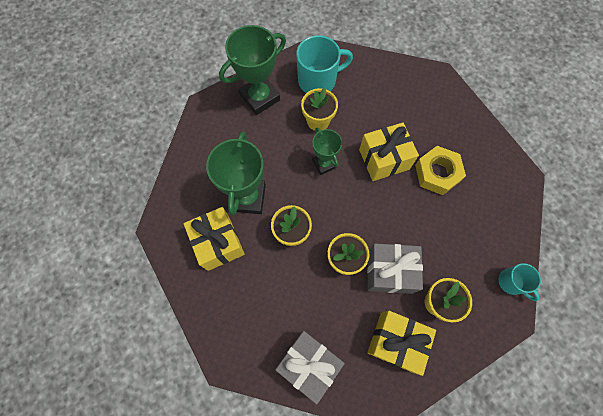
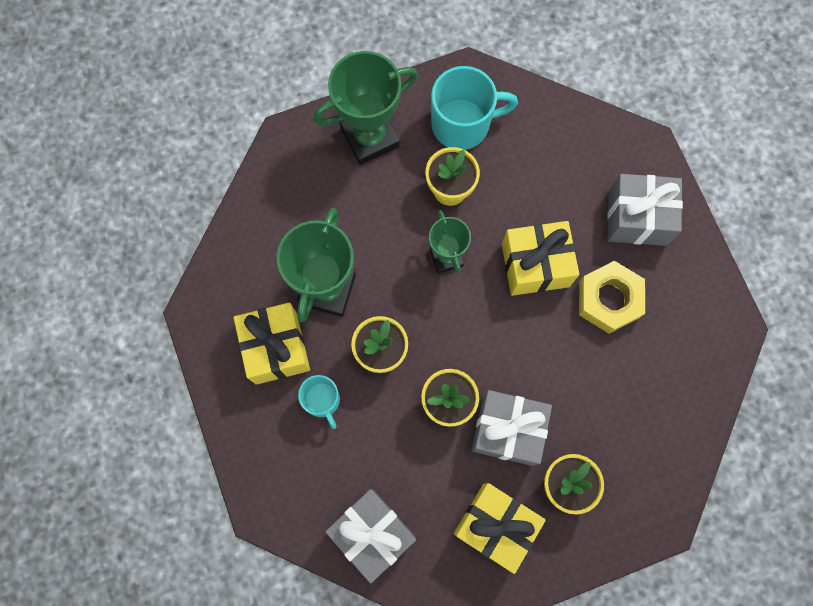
camera: 10 degrees right, 5 degrees up
(443, 119) = (637, 218): none -> grey gift
(511, 282) = (675, 475): turquoise mug -> turquoise mug (322, 400)

